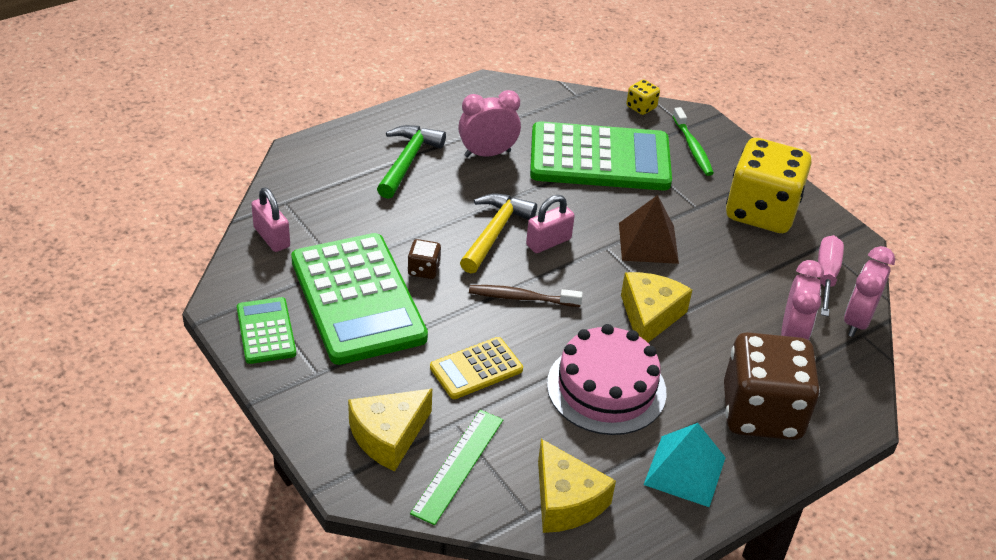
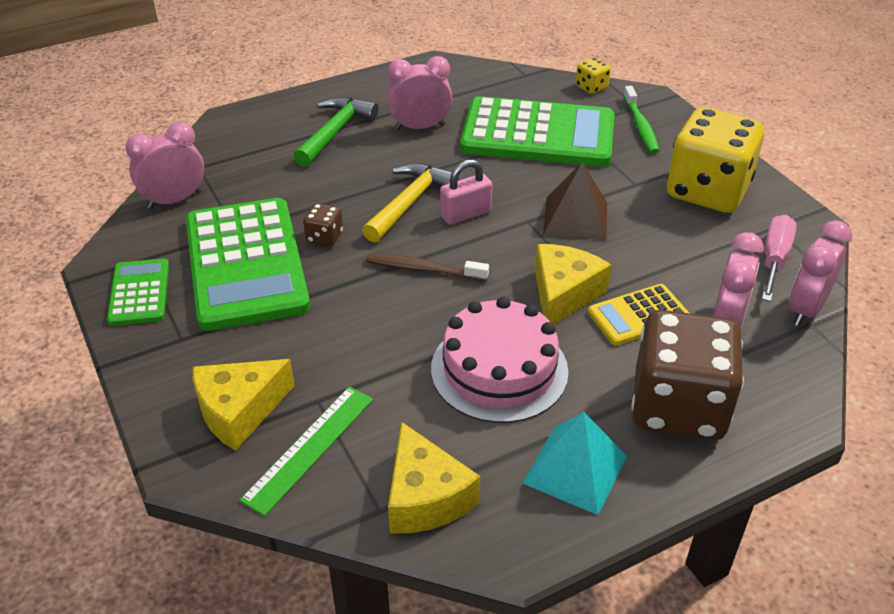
camera: 10 degrees right, 0 degrees up
(272, 237) = (174, 200): pink padlock -> pink clock
(476, 369) = (356, 342): yellow calculator -> yellow calculator (638, 315)

